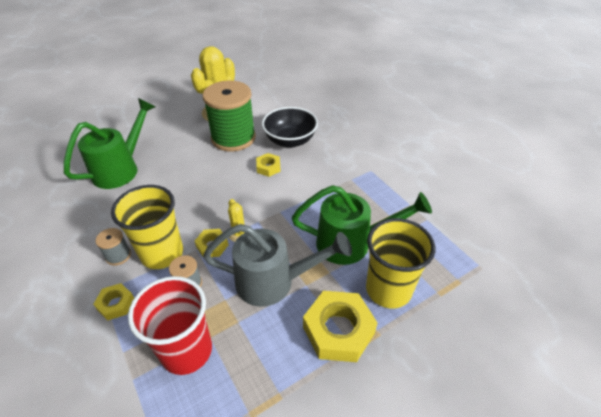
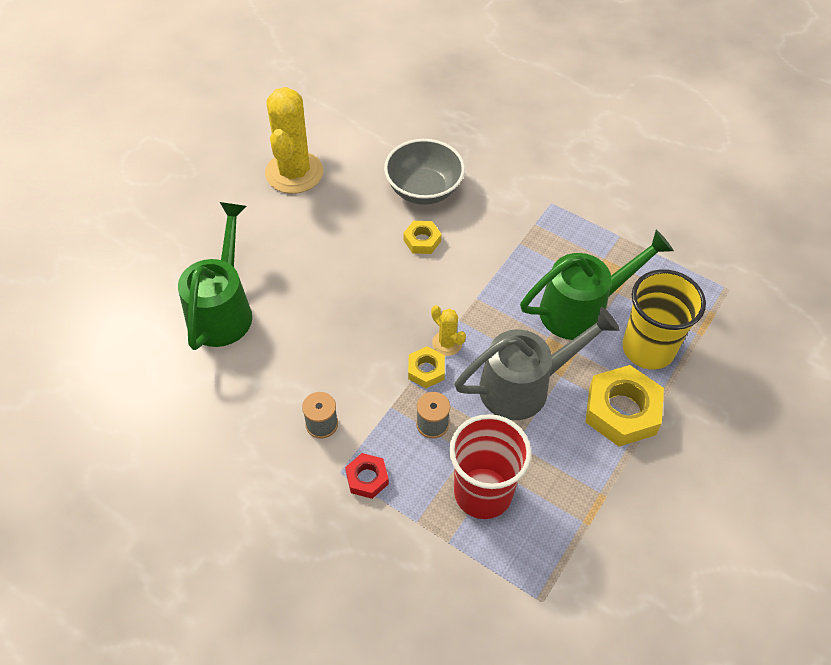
camera: 25 degrees left, 10 degrees up
(116, 304) = (367, 478): yellow nut -> red nut
(162, 253) = (373, 401): yellow cup -> none
(233, 138) = (343, 210): green spool -> none
(290, 141) = (424, 189): black bowl -> grey bowl

